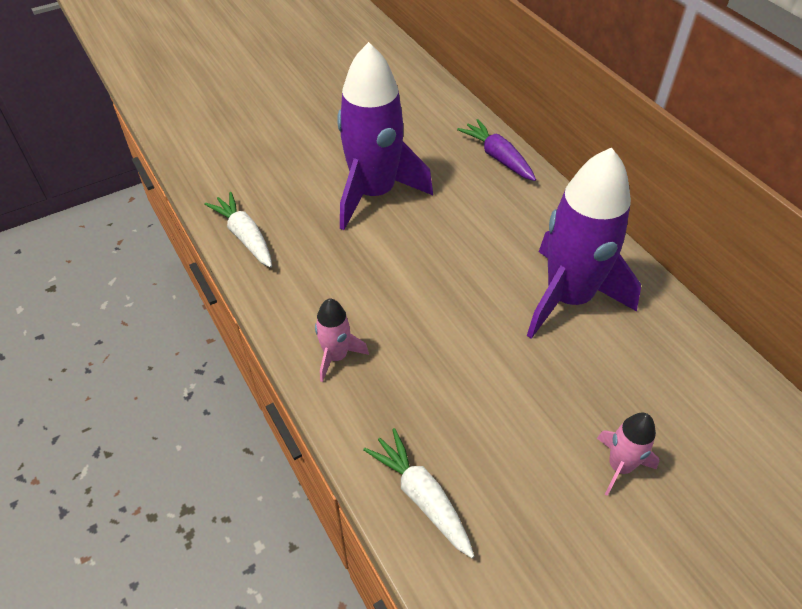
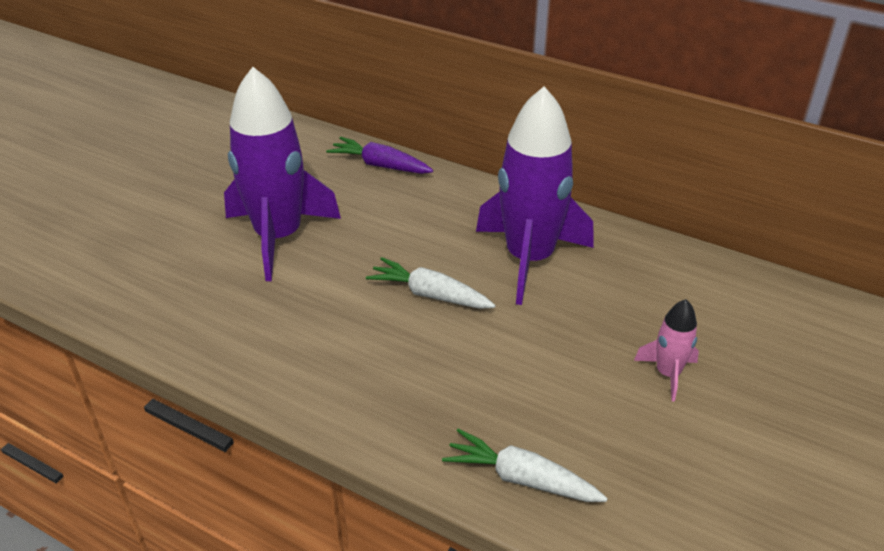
camera: 30 degrees left, 10 degrees down
(245, 236) = (164, 326): white carrot -> white carrot (430, 294)
(336, 356) = (348, 396): pink rocket -> none

